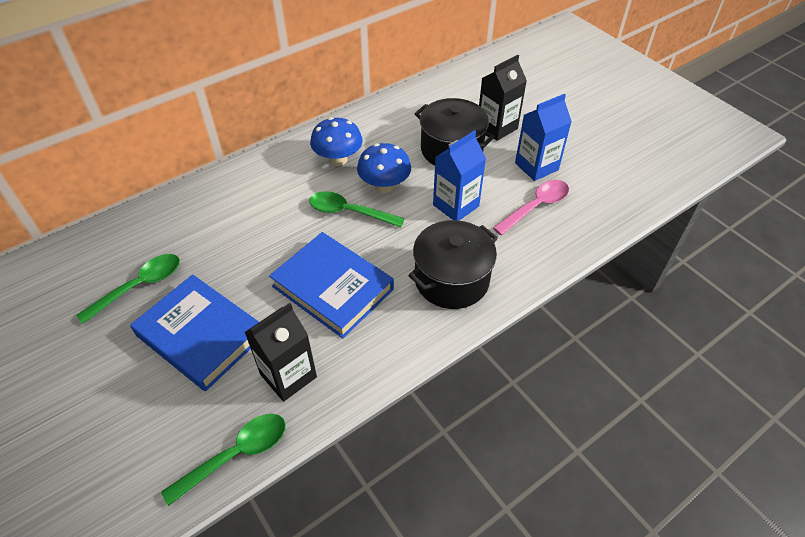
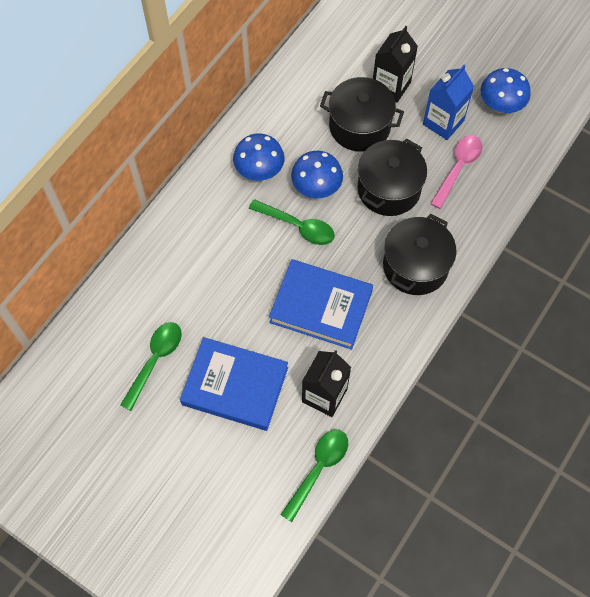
camera: 20 degrees left, 15 degrees up
(349, 212) = (298, 226): green spoon -> green spoon turned 150 degrees counterclockwise
(456, 205) = (389, 189): blue carton -> black pot
(602, 167) = (500, 105): none -> blue mushroom

